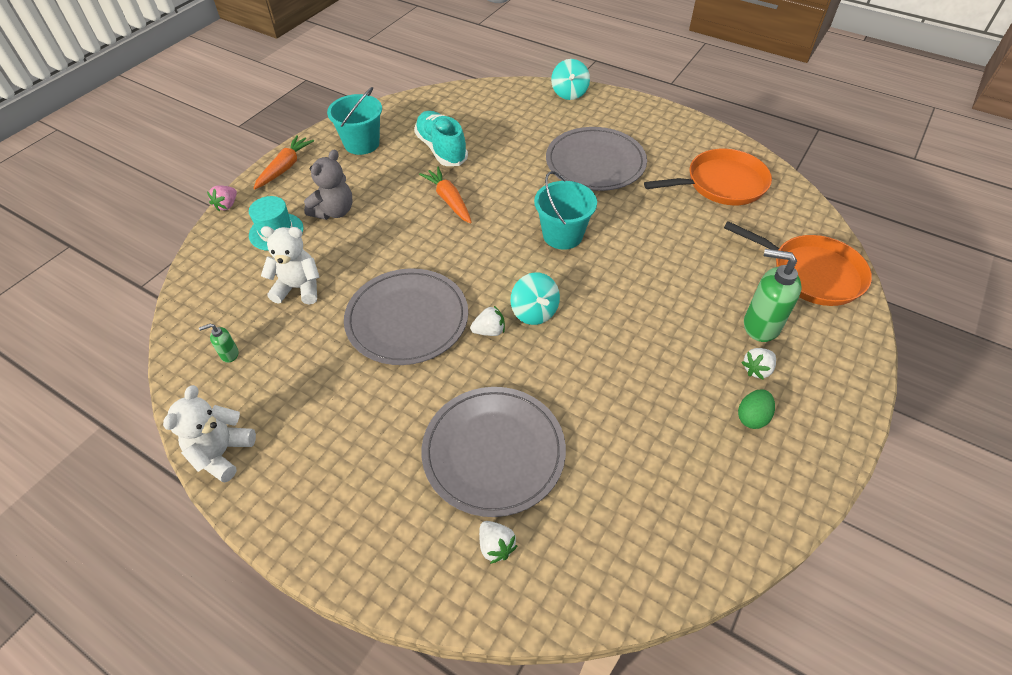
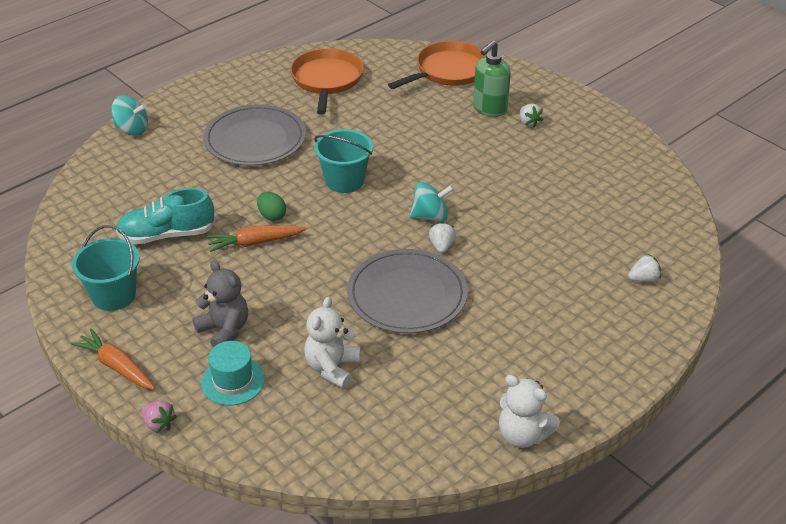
camera: 75 degrees left, 10 degrees down
(229, 354) = (404, 427): green soap dispenser -> none
(493, 452) = (565, 266): grey plate -> none
(752, 417) = (568, 137): green egg -> green egg (272, 216)

